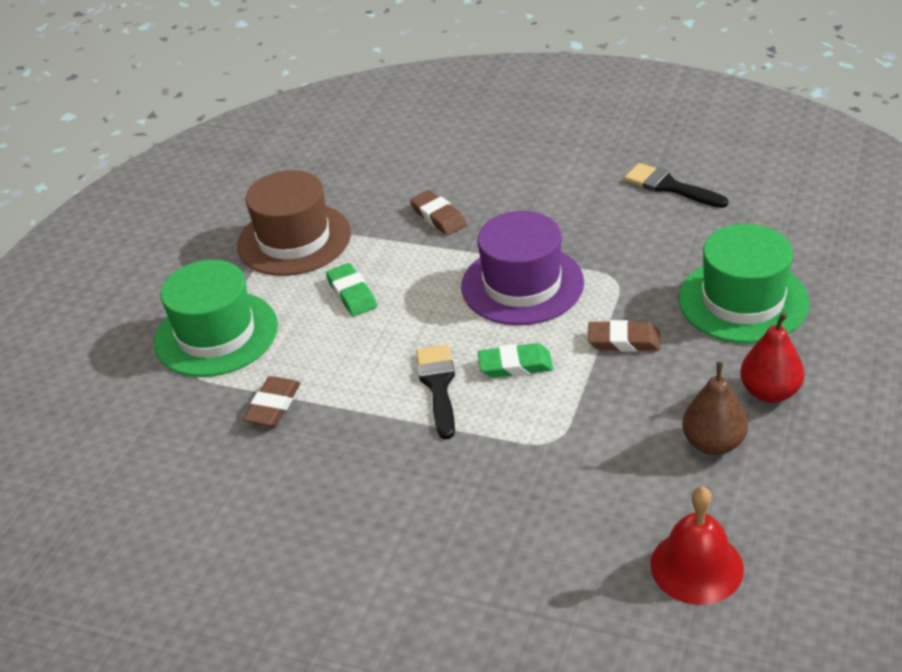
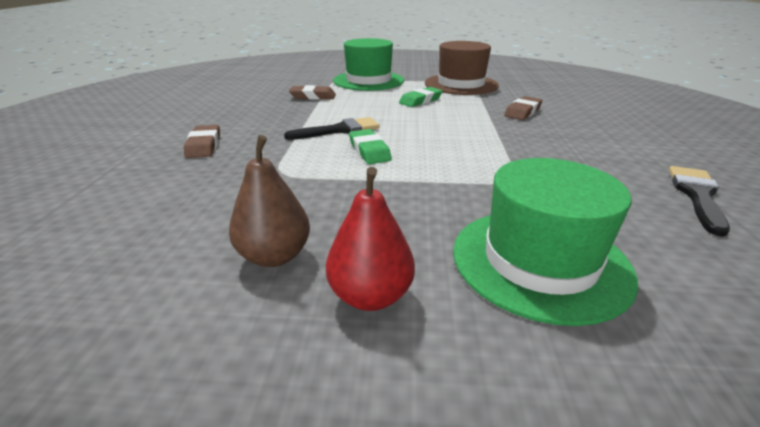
camera: 70 degrees right, 10 degrees down
(522, 284) = (469, 144): purple hat -> none
(624, 341) = (421, 191): brown eraser -> brown eraser (204, 145)
(696, 566) = (90, 258): red bell -> none

